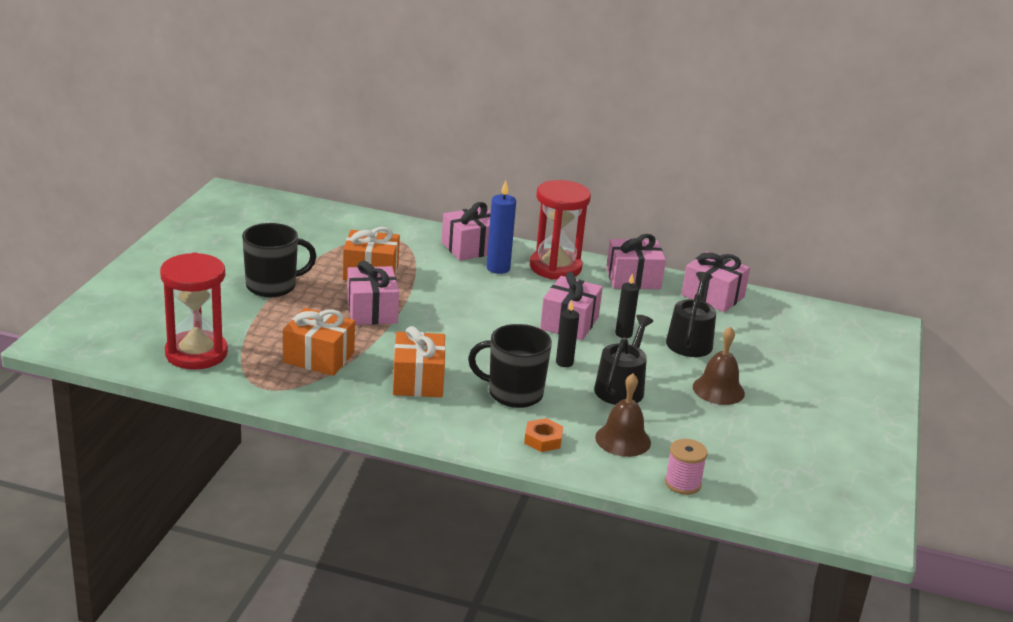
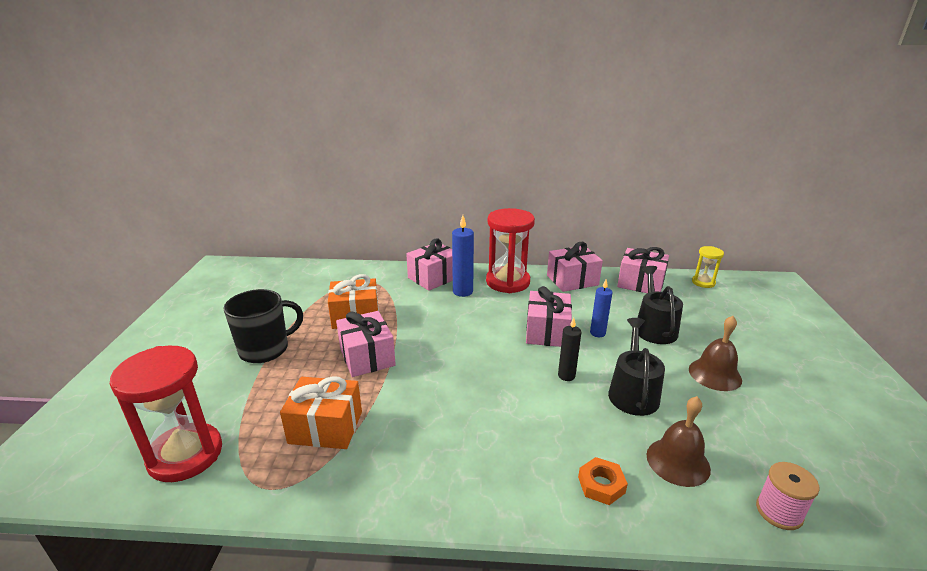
camera: 10 degrees left, 0 degrees up
(418, 380) = (438, 433): orange gift -> none
(514, 393) = (540, 426): black mug -> none
(623, 334) = (597, 333): black candle -> blue candle
(790, 308) = (703, 282): none -> yellow hourglass

